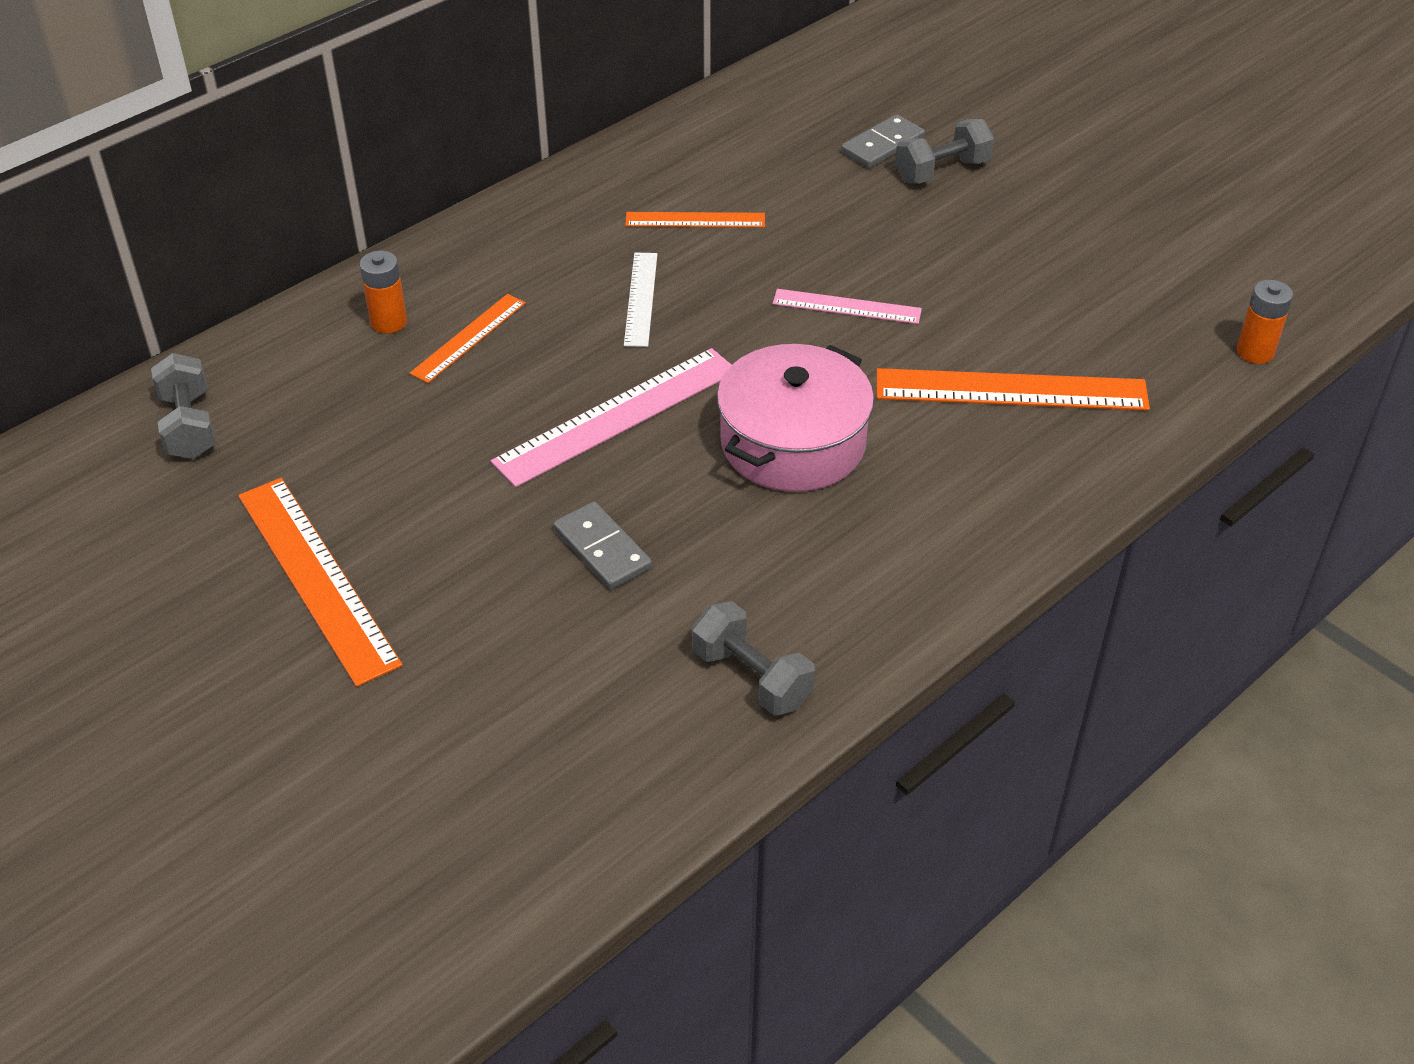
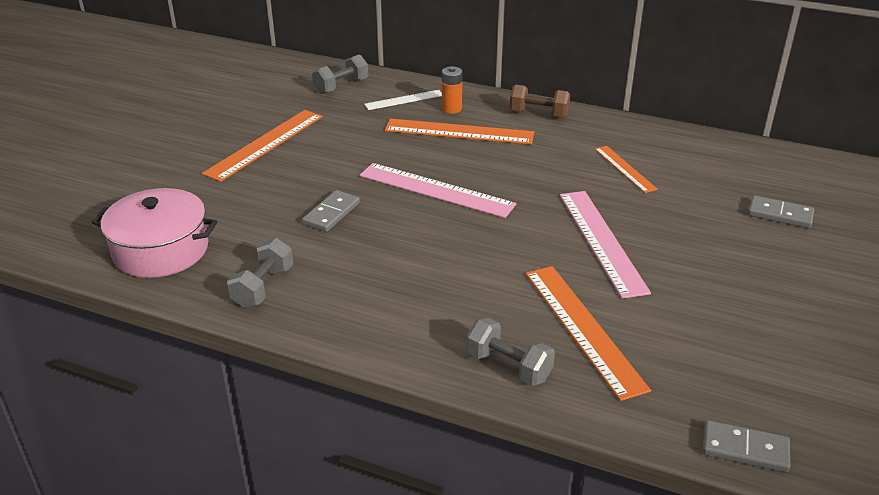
camera: 65 degrees right, 10 degrees down
(469, 338) = (459, 132): orange ruler -> orange ruler, size x1.74
(484, 240) = (538, 114): none -> brown dumbbell
(640, 299) = (537, 170): white ruler -> white ruler (404, 100)
(793, 443) = (460, 253): pink pot -> pink pot (161, 250)
(846, 307) = (601, 241): pink ruler -> pink ruler, size x1.74
(942, 171) = (783, 245): grey dumbbell -> grey dumbbell (508, 366)
(1255, 352) = (745, 449): orange battery -> grey domino

